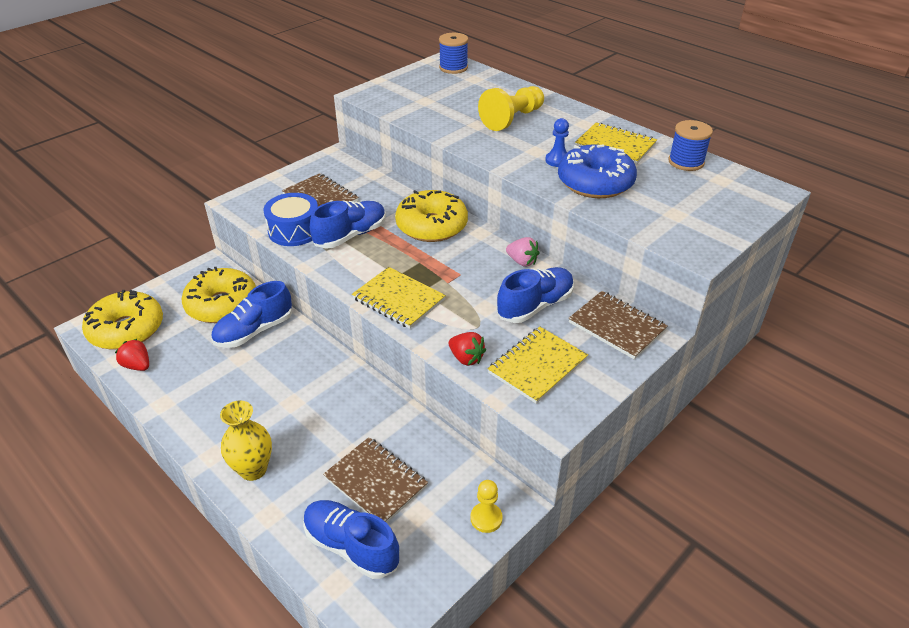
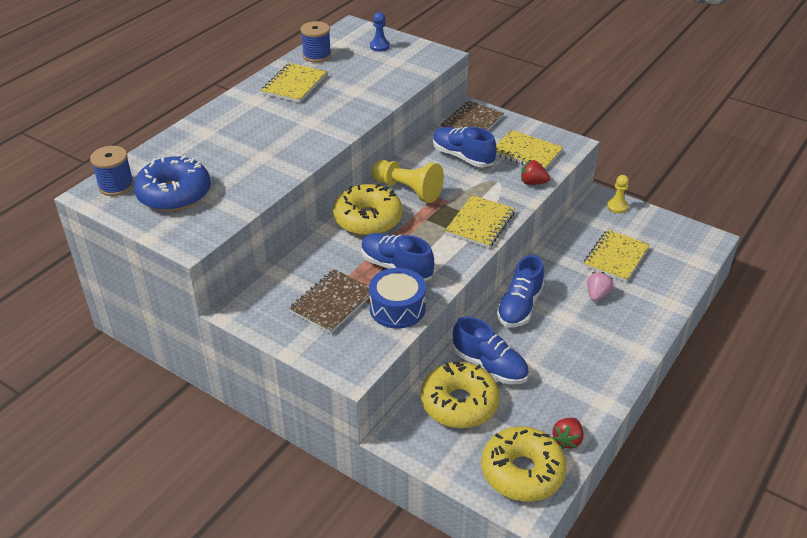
camera: 100 degrees left, 0 degrees up
(253, 469) = (638, 322): yellow vase -> none
(351, 546) = (669, 259): blue shoe -> blue shoe (519, 307)
(376, 482) = (616, 257): brown notebook -> yellow notebook
(466, 358) = (533, 183): red strawberry -> red strawberry turned 105 degrees counterclockwise
(512, 119) = (248, 138): yellow pawn -> yellow pawn (407, 190)
(522, 262) = (408, 166): pink strawberry -> pink strawberry (597, 295)
(557, 160) = (326, 110): blue pawn -> blue pawn (379, 46)
(595, 183) = (359, 93): blue donut -> blue donut (174, 194)

